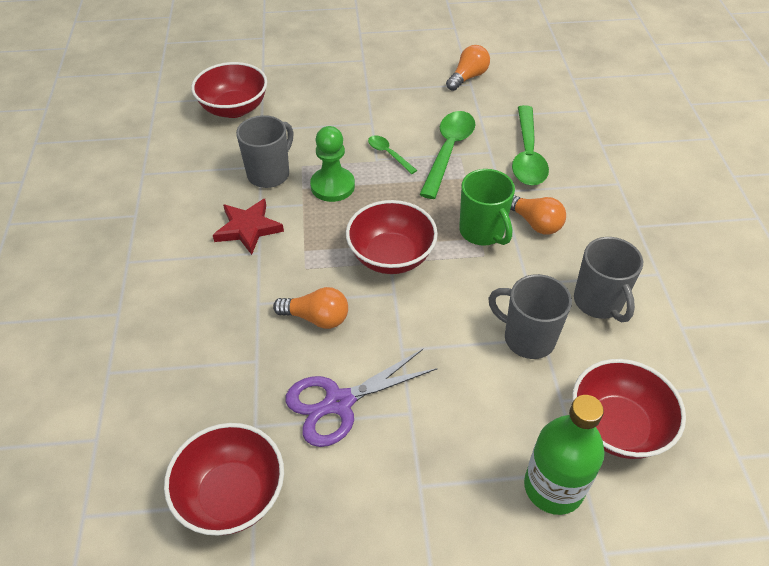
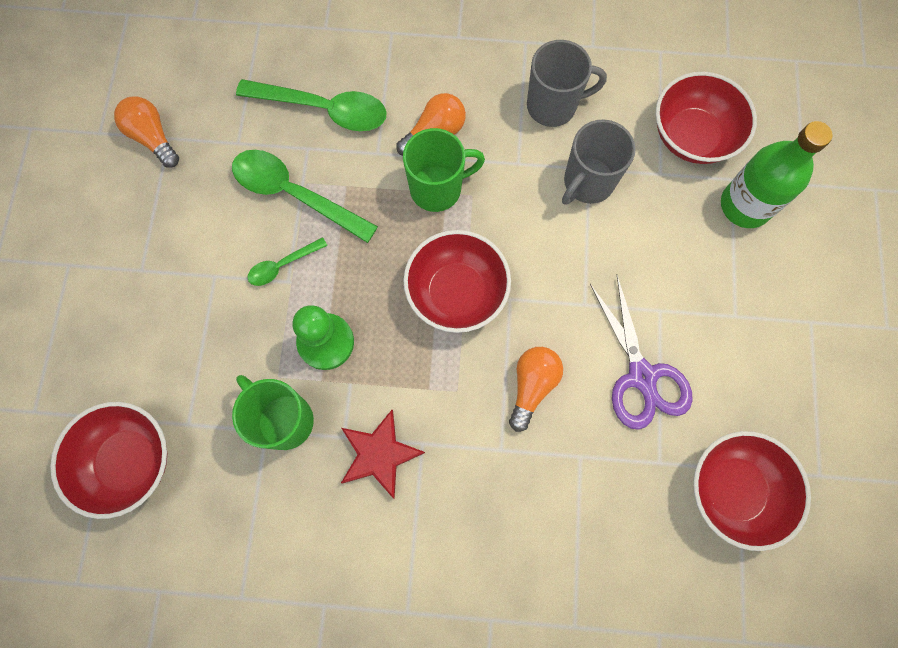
camera: 80 degrees left, 25 degrees up
(269, 174) = (284, 420): grey mug -> green mug

